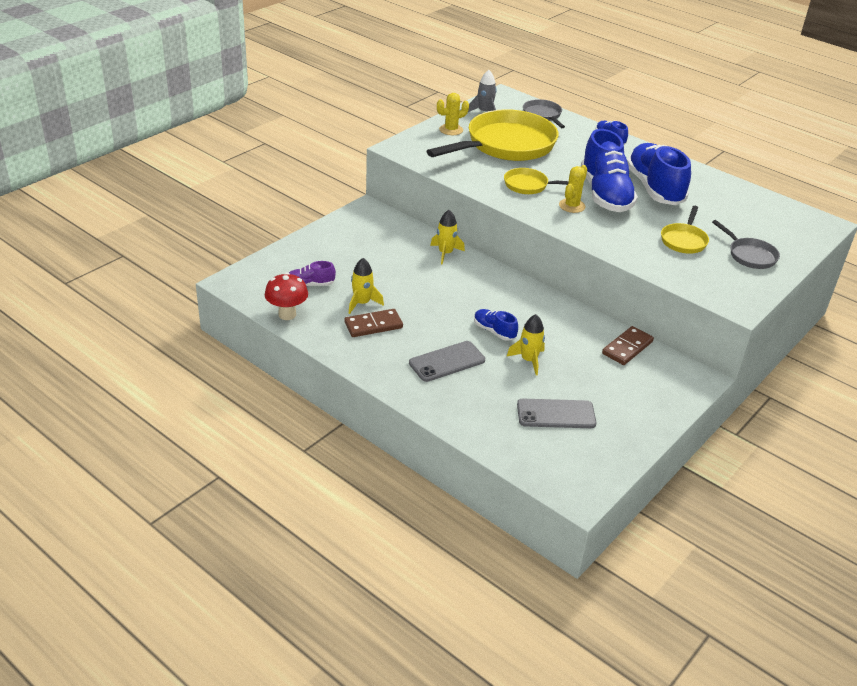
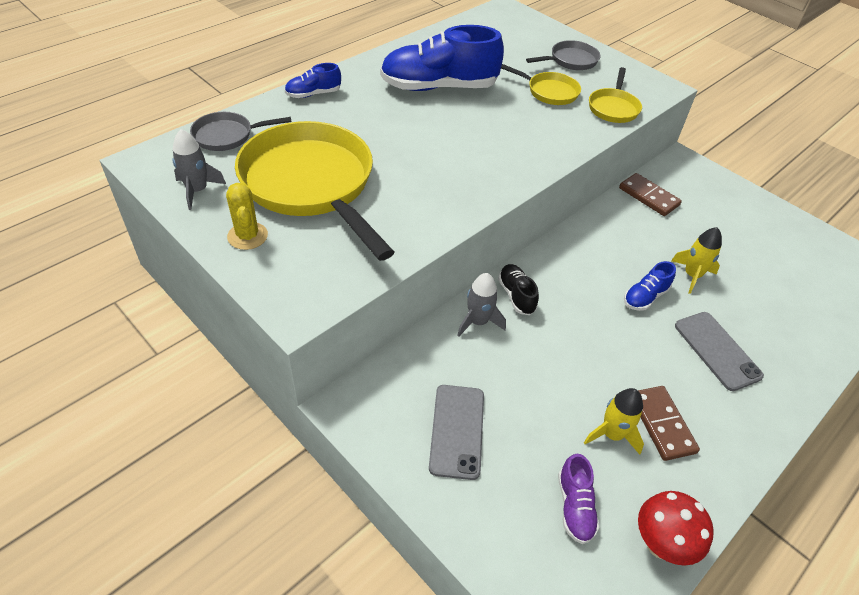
camera: 85 degrees left, 10 degrees up
(445, 253) = (478, 322): yellow rocket -> grey rocket
(475, 270) = (516, 295): none -> black shoe
(529, 185) = (430, 182): yellow pan -> yellow pan (613, 108)
(556, 414) = (775, 269): grey phone -> grey phone (457, 431)
(572, 206) = (481, 155): yellow cactus -> none
(605, 195) = (453, 124): blue shoe -> none

